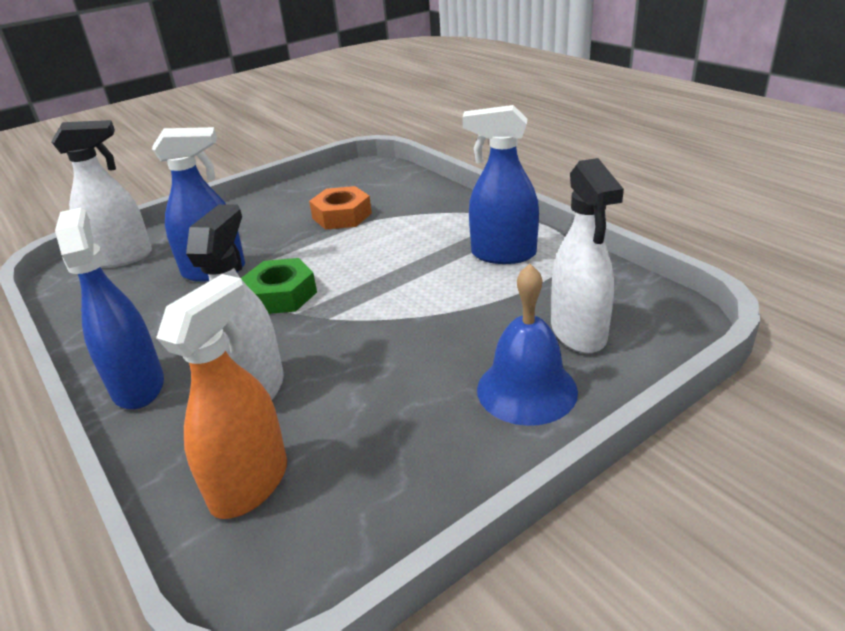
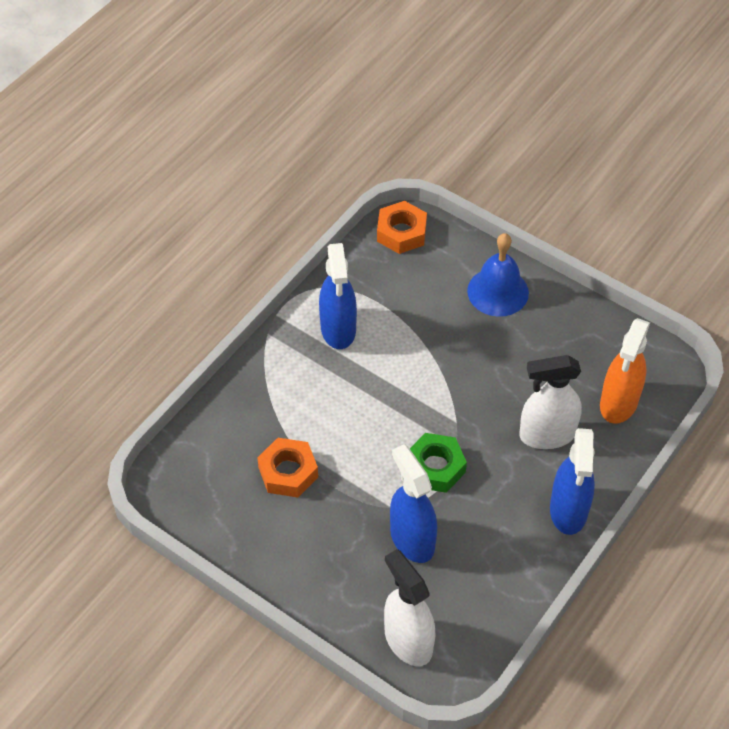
camera: 110 degrees left, 20 degrees up
(138, 386) = (568, 511): blue spray bottle -> blue spray bottle turned 45 degrees counterclockwise
(250, 483) = (618, 403): orange spray bottle -> orange spray bottle turned 75 degrees counterclockwise
(578, 333) = (433, 272): white spray bottle -> none
(660, 316) = (401, 232): none -> orange nut

